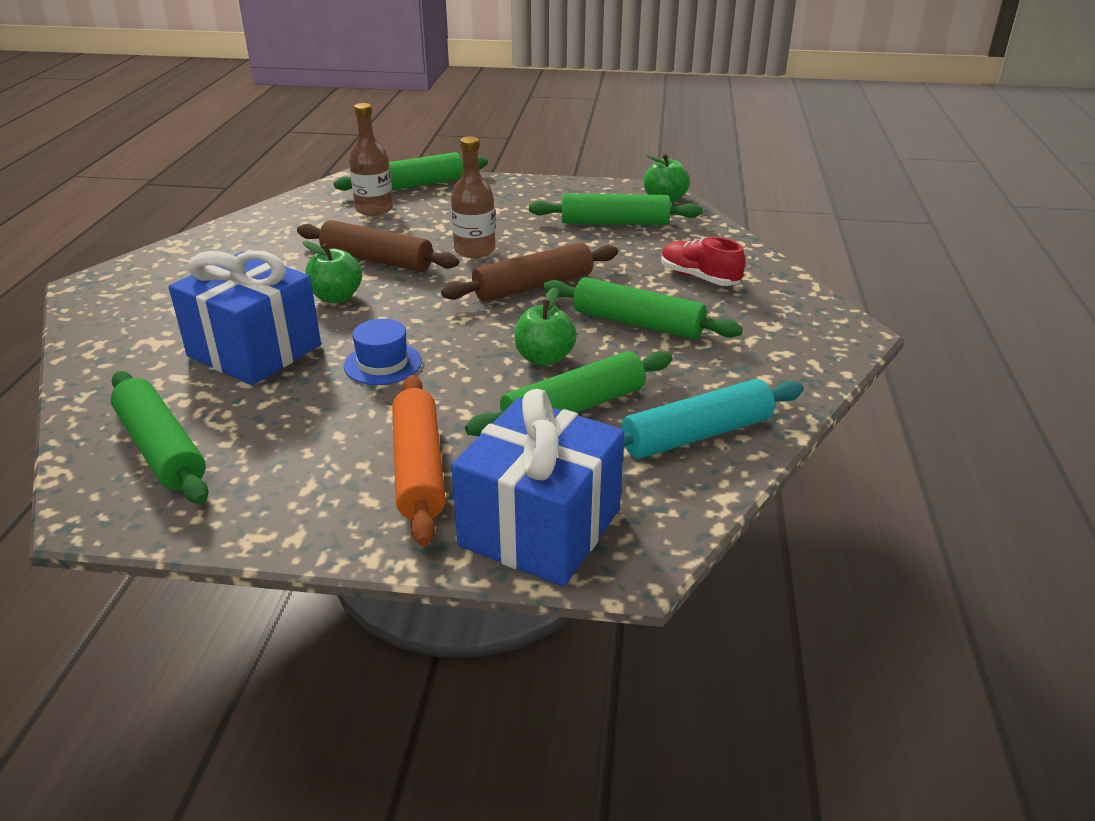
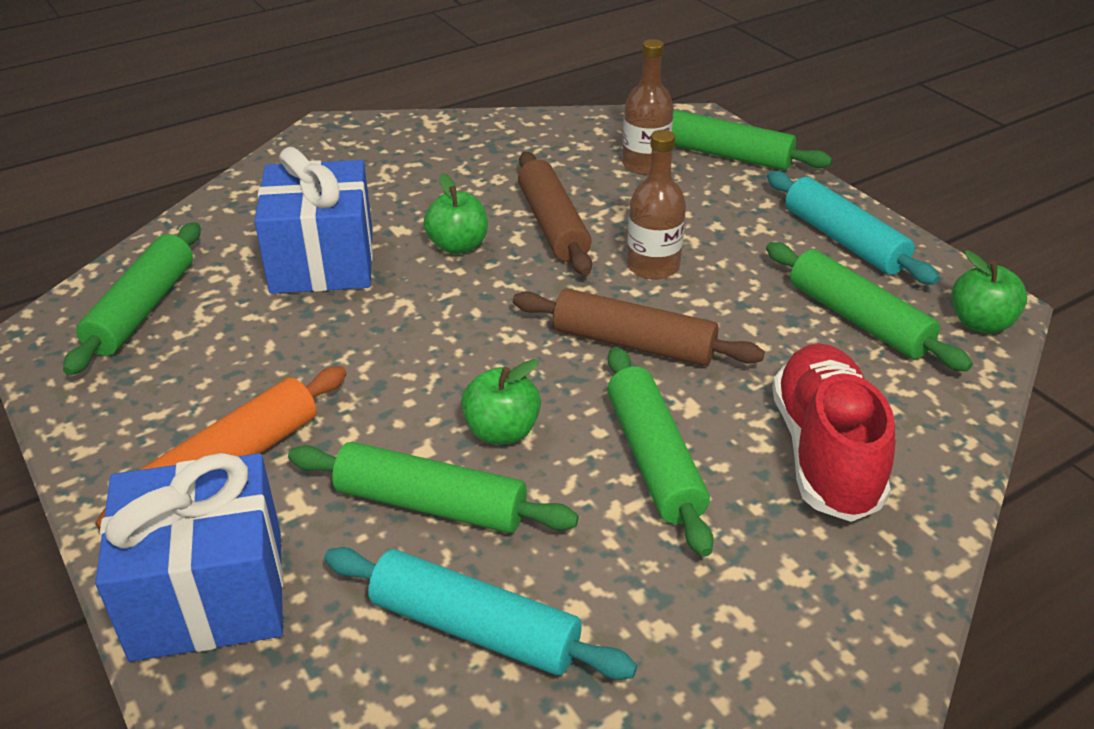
camera: 50 degrees right, 5 degrees up
(383, 364) = (378, 339): blue hat -> none
(547, 196) = (844, 240): none -> turquoise rolling pin
(699, 278) = (825, 453): red shoe -> red shoe, size x1.64

